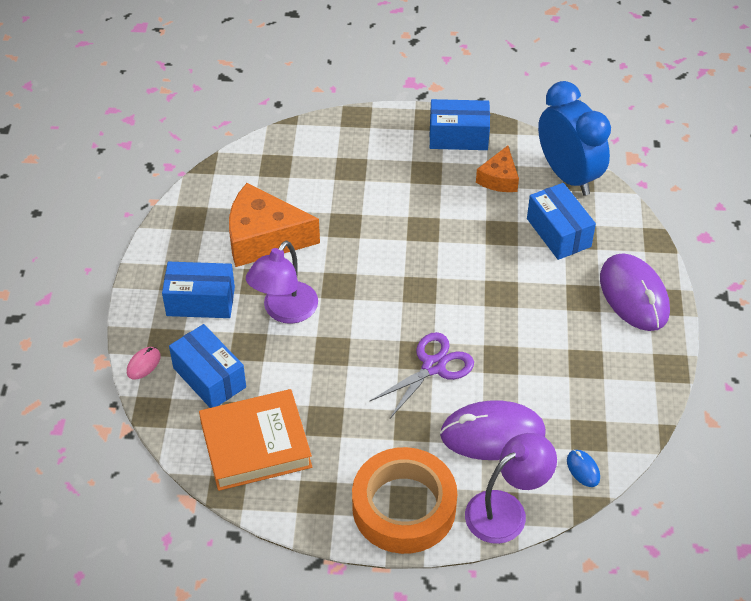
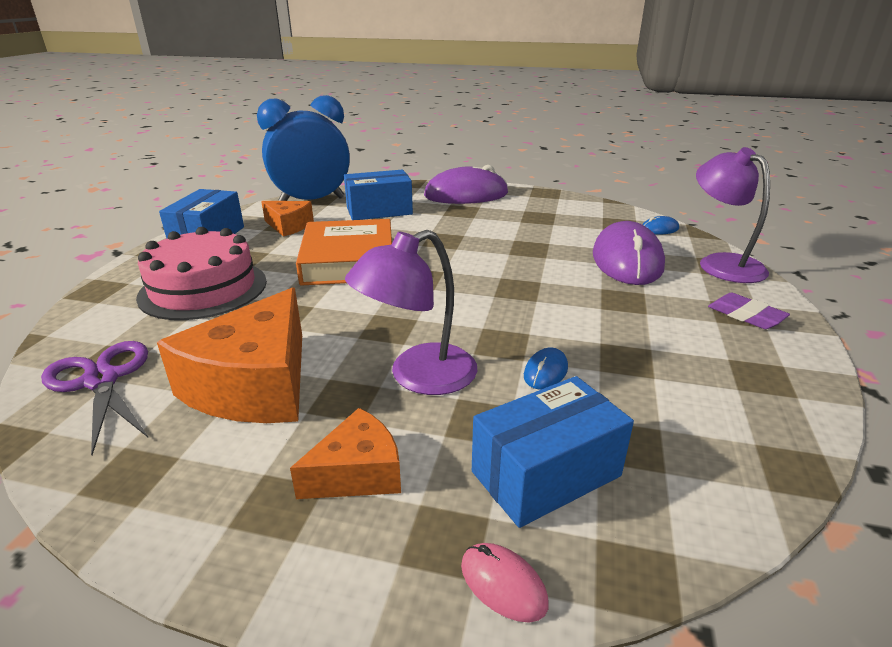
camera: 80 degrees left, 20 degrees down
(200, 301) = (357, 473): blue box -> orange cheese
(256, 444) = (686, 427): orange book -> orange book (348, 260)
(284, 311) = (418, 376): purple lamp -> purple lamp turned 105 degrees clockwise
(301, 375) = (545, 371): none -> blue mouse
(370, 170) = (203, 289): none -> pink cake
(404, 507) = (746, 315): orange tape -> purple eraser
(433, 366) = (536, 280): purple scissors -> purple scissors (102, 380)

